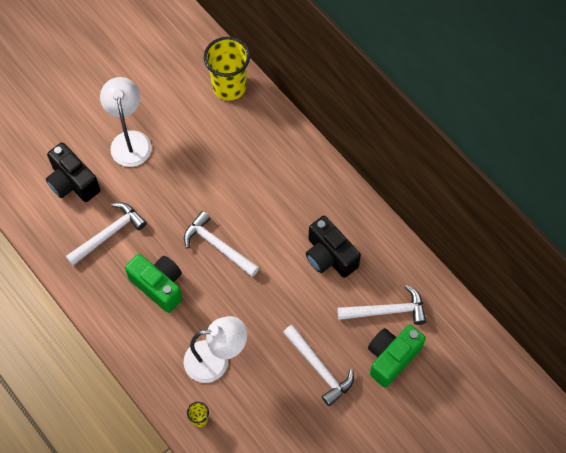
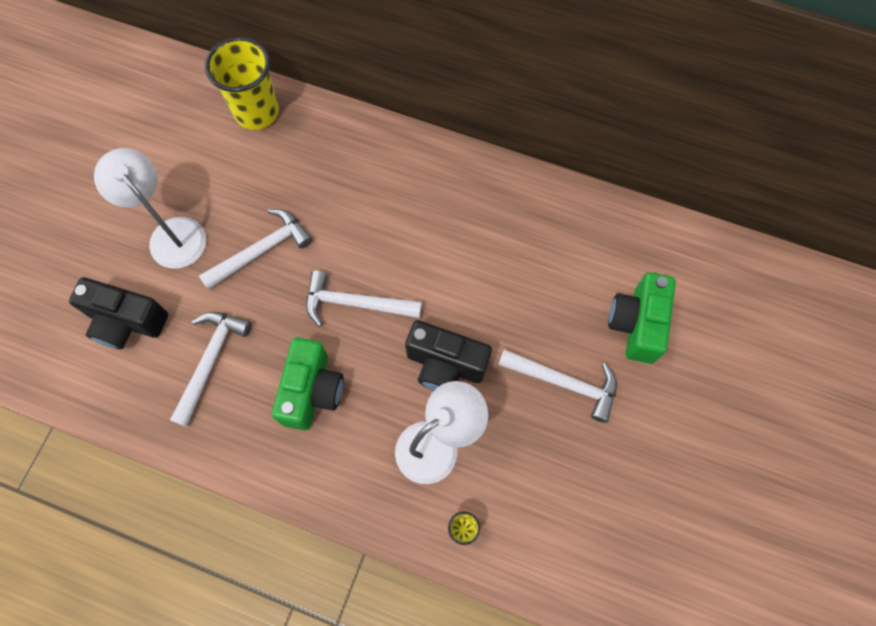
camera: 30 degrees left, 5 degrees up
(159, 286) = (312, 391): green camera -> green camera turned 90 degrees clockwise
(329, 256) = (493, 245): black camera -> black camera (445, 365)
(386, 310) = (596, 273): white hammer -> white hammer (261, 250)

